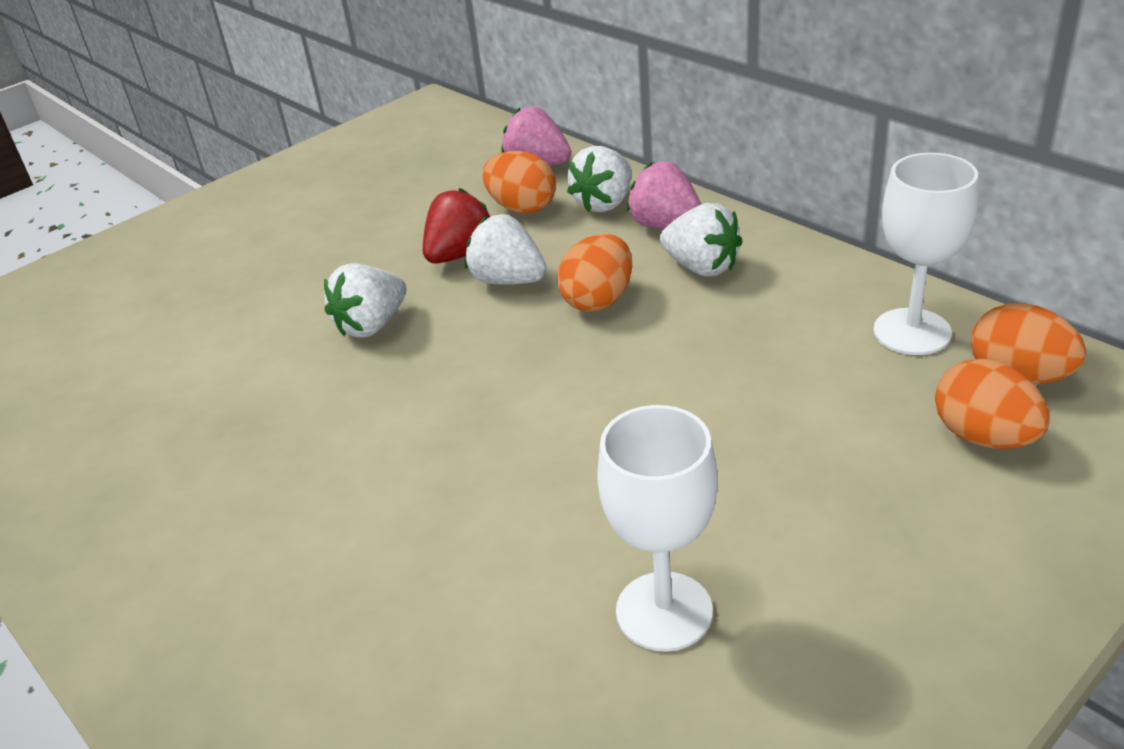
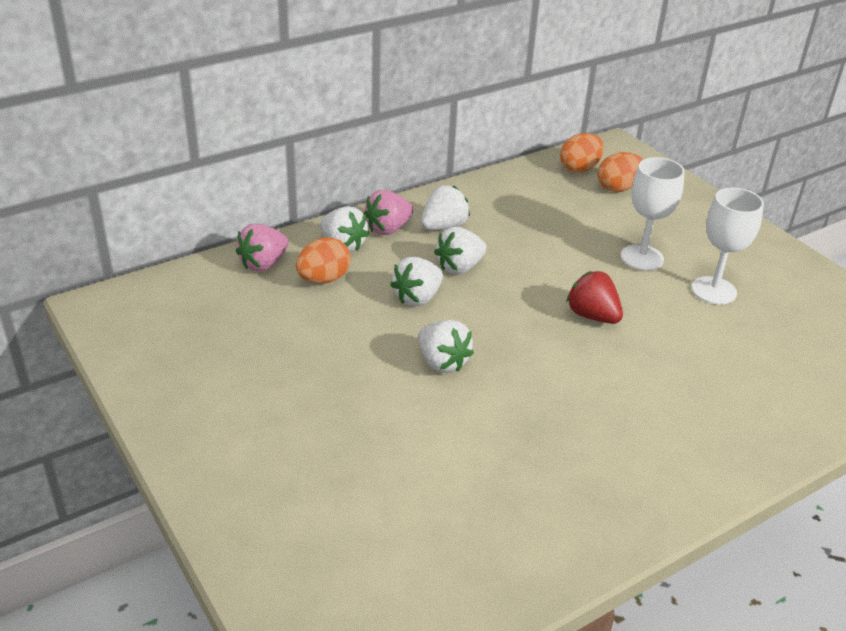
camera: 85 degrees left, 0 degrees up
(460, 254) = (371, 314): red strawberry -> red strawberry (592, 316)
(598, 300) = (459, 267): orange egg -> white strawberry
(912, 332) = (535, 183): white goblet -> white goblet (642, 258)

